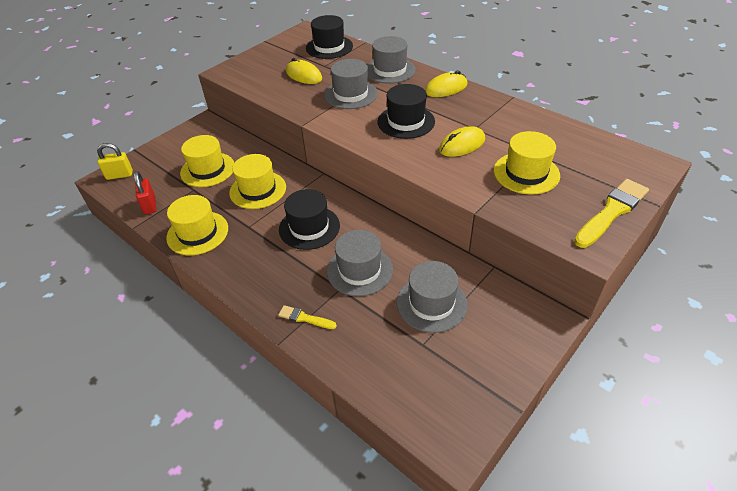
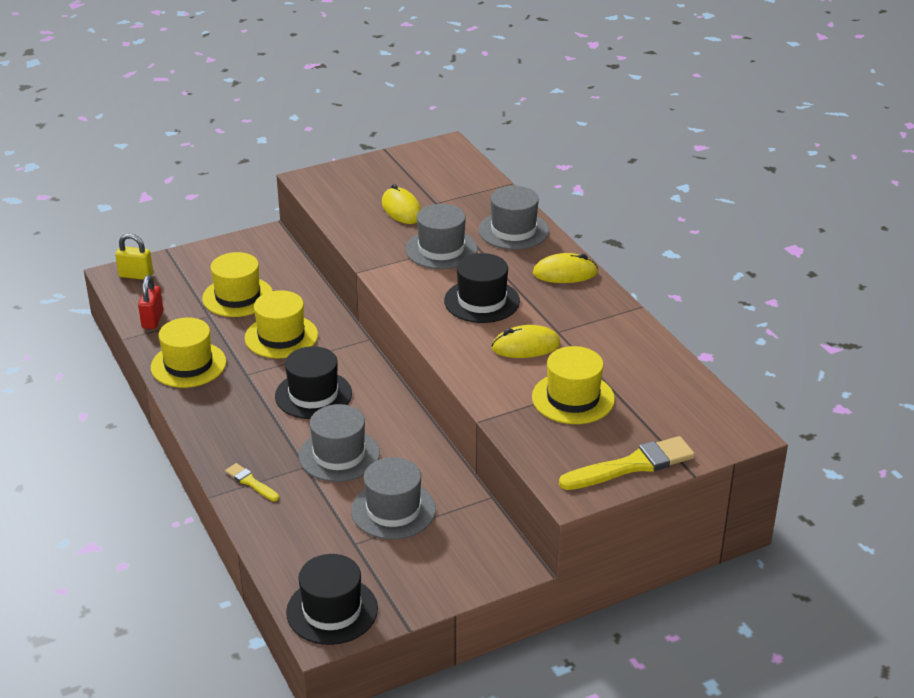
camera: 20 degrees right, 10 degrees down
(329, 47) = (460, 179): black hat -> black hat (332, 610)

